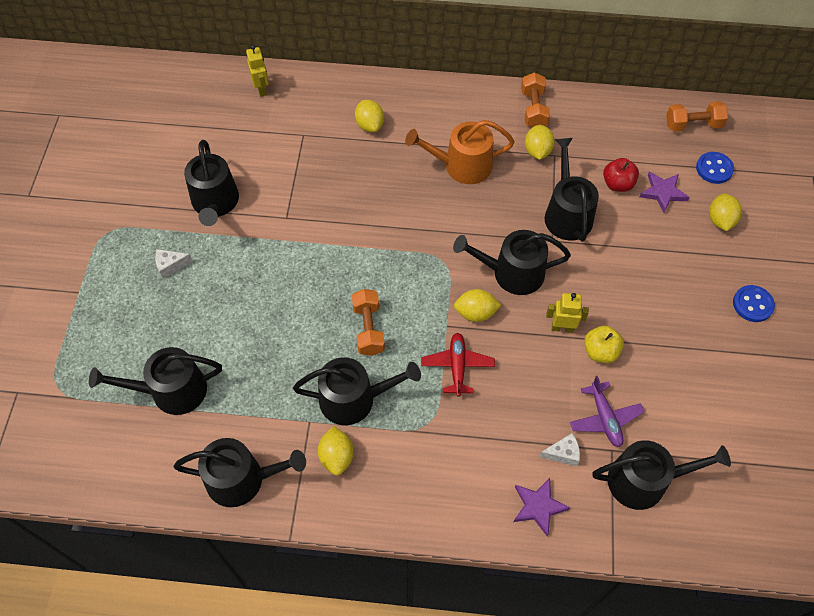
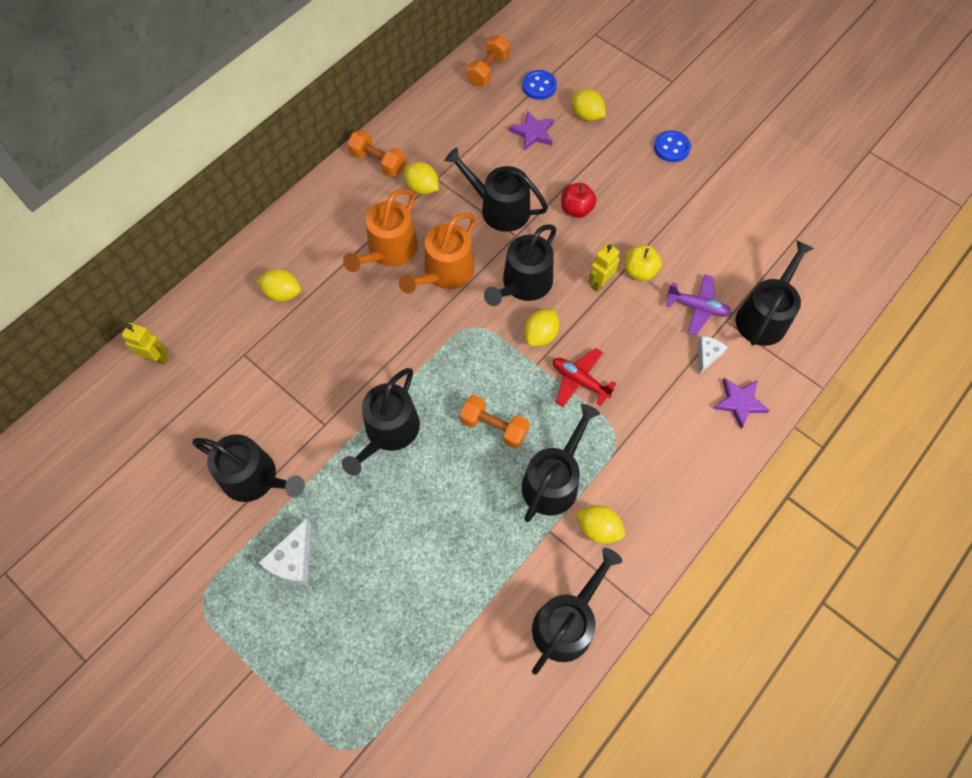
camera: 55 degrees left, 5 degrees up
(171, 265) = (293, 560): white cheese -> white cheese, size x1.53
(171, 391) = (433, 637): black watering can -> black watering can (388, 432)
(474, 213) = (445, 273): none -> orange watering can
(617, 184) = (500, 156): red apple -> red apple (576, 209)

